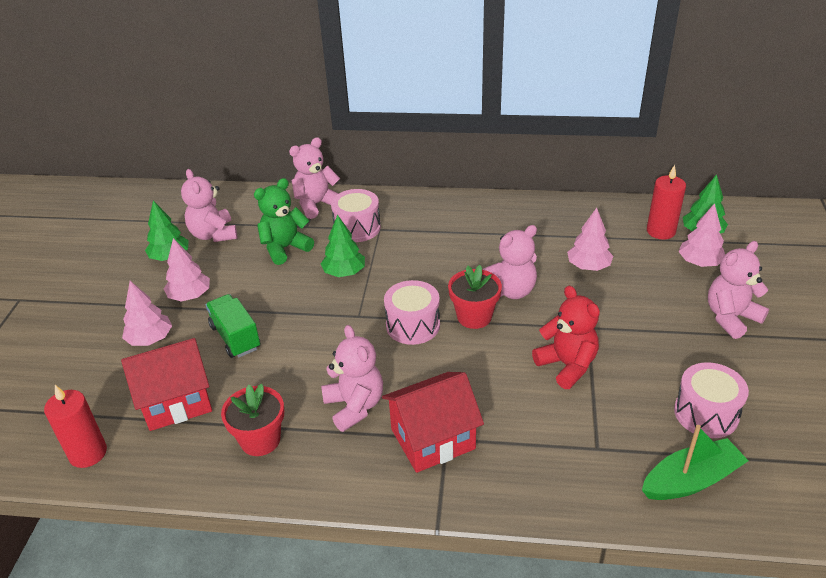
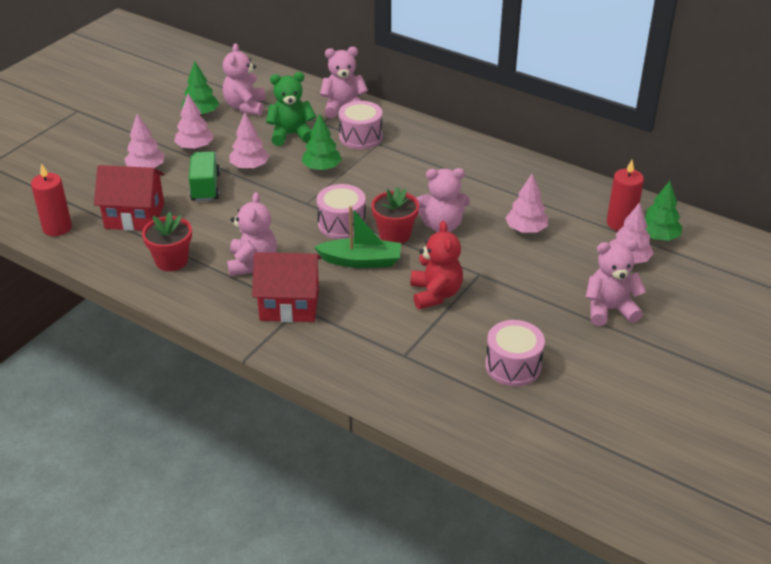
camera: 25 degrees right, 0 degrees up
(267, 297) = (250, 167): none -> pink tree
(691, 480) = (454, 402): green boat -> green boat (361, 261)

